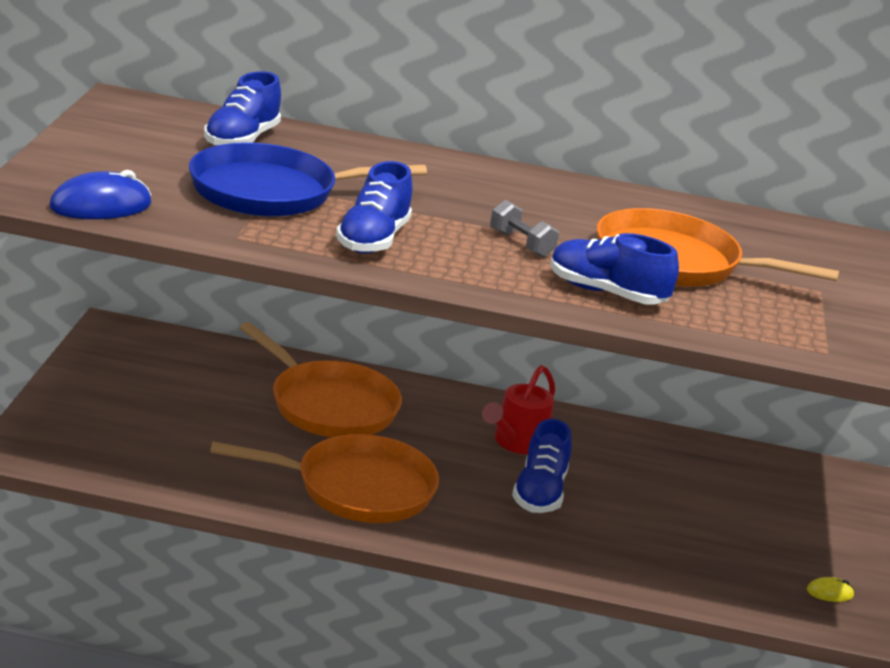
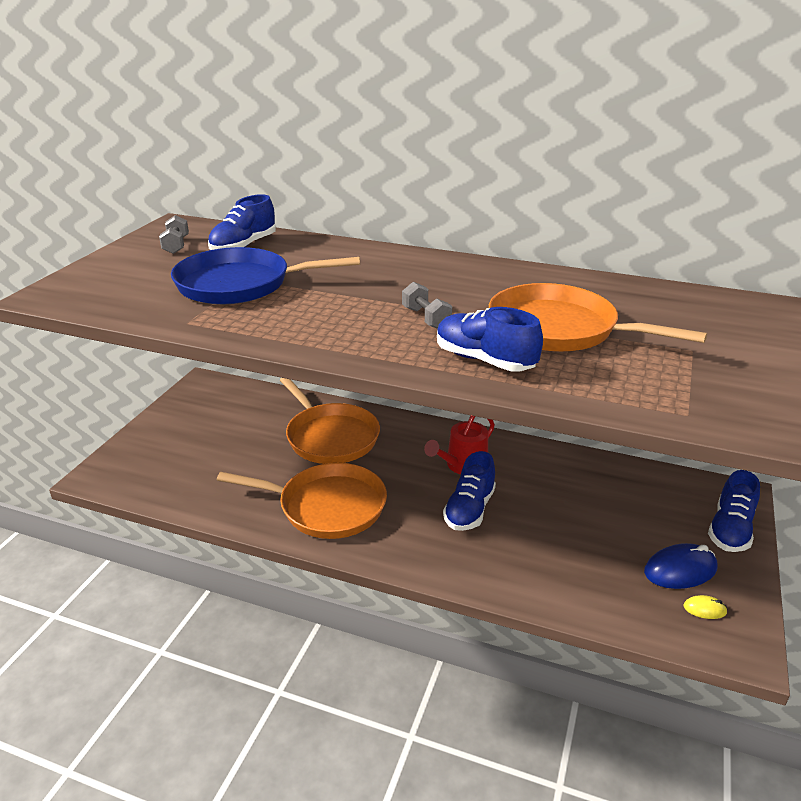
camera: 15 degrees right, 5 degrees up
(100, 206) = (96, 302): blue mouse -> blue mouse (680, 570)
(148, 133) = (176, 245): none -> grey dumbbell
(373, 239) = (299, 320): blue shoe -> blue shoe (730, 530)

